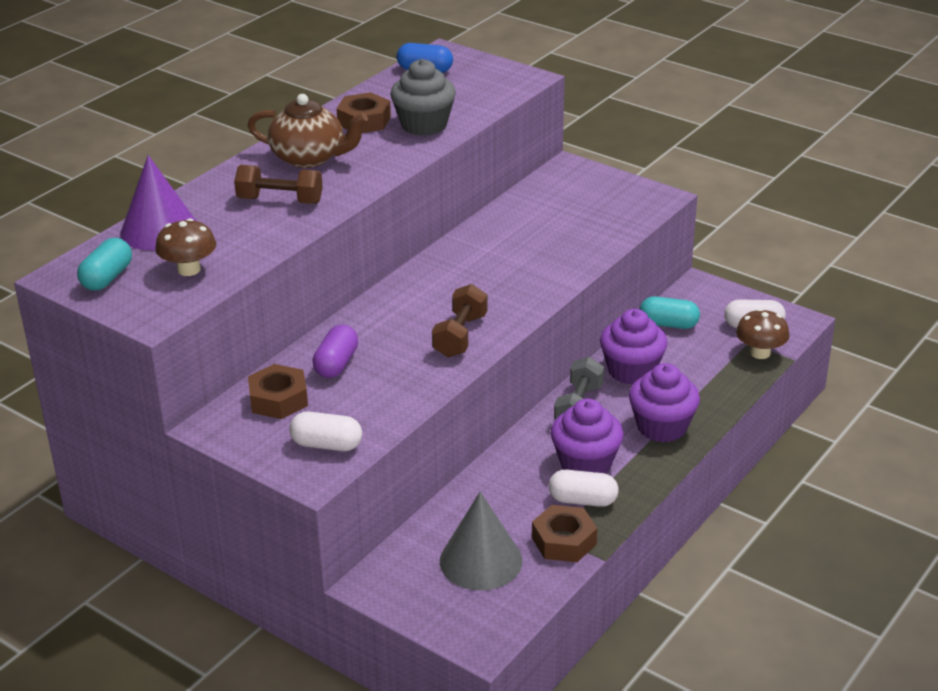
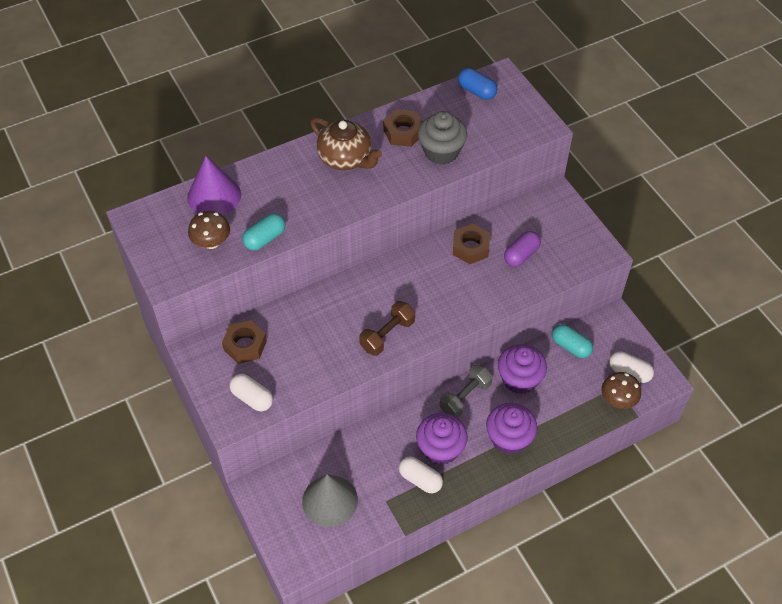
camera: 25 degrees right, 20 degrees up
(107, 278) = (160, 230): turquoise capsule -> turquoise capsule (265, 239)
(280, 201) = (303, 196): brown dumbbell -> none
(336, 364) = (296, 328): purple capsule -> purple capsule (521, 255)
(564, 541) = (389, 508): brown nut -> brown nut (470, 248)

